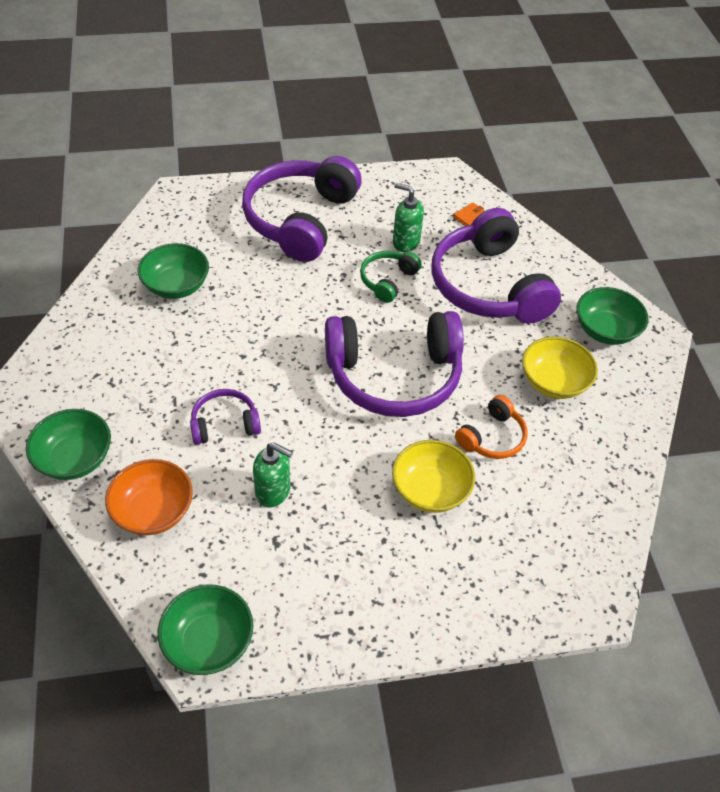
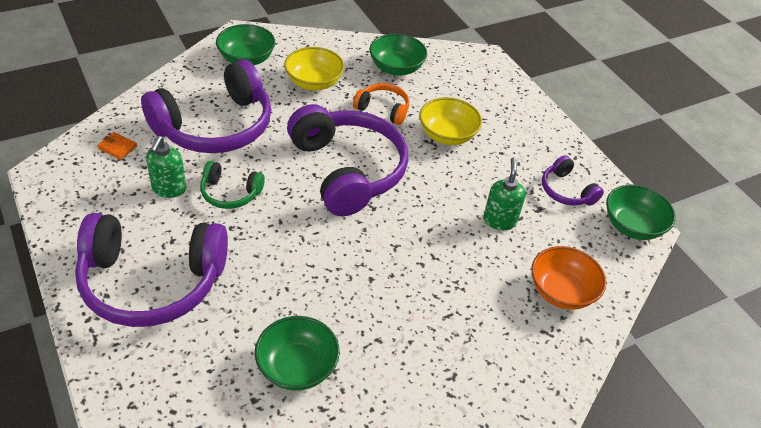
camera: 110 degrees left, 5 degrees down
(75, 459) = (549, 370): green bowl -> green bowl (396, 68)
(224, 424) = (453, 270): purple headphones -> purple headphones (566, 191)

